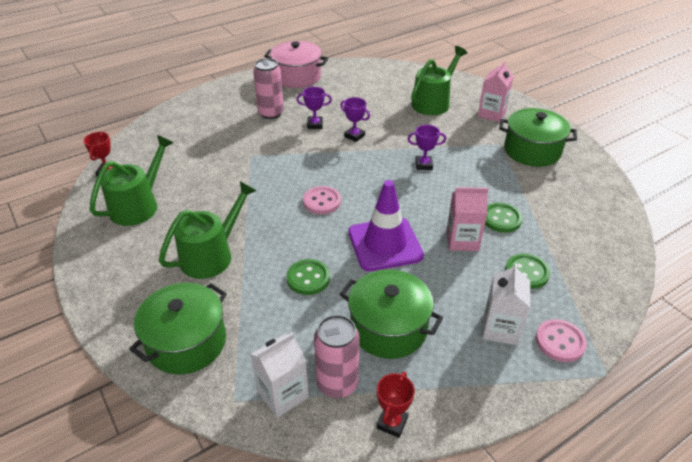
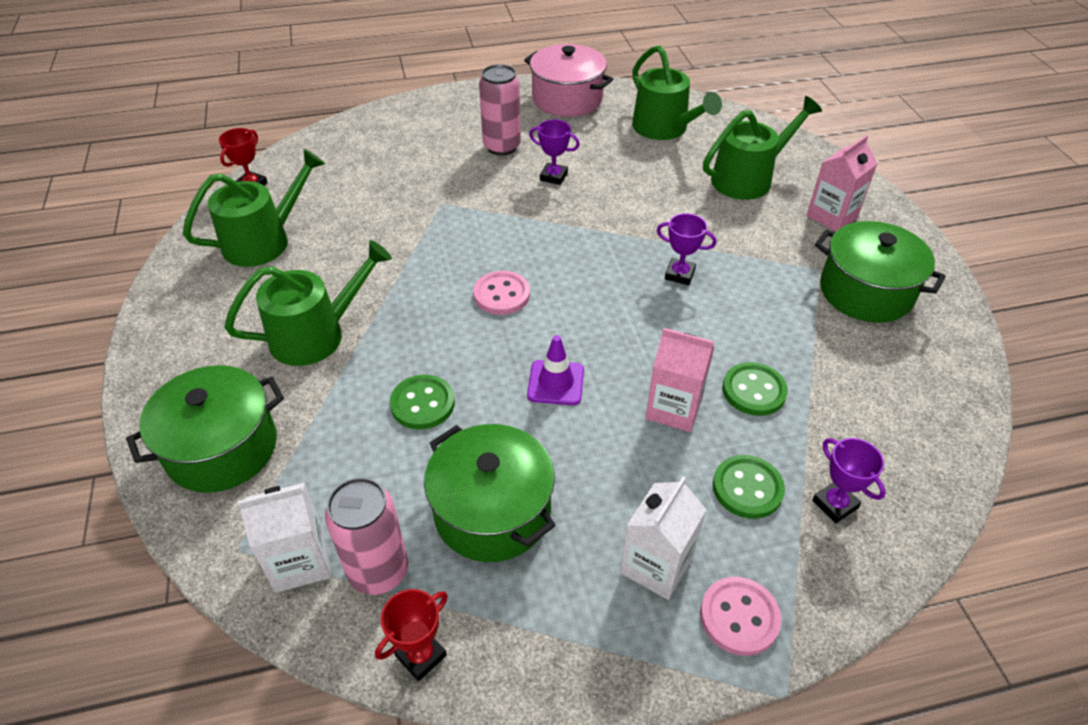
camera: 20 degrees right, 5 degrees up
(354, 136) = (601, 206): purple trophy -> purple trophy (834, 504)
(368, 83) = (664, 128): none -> green watering can
(385, 244) = (556, 383): purple traffic cone -> purple traffic cone, size x0.55

